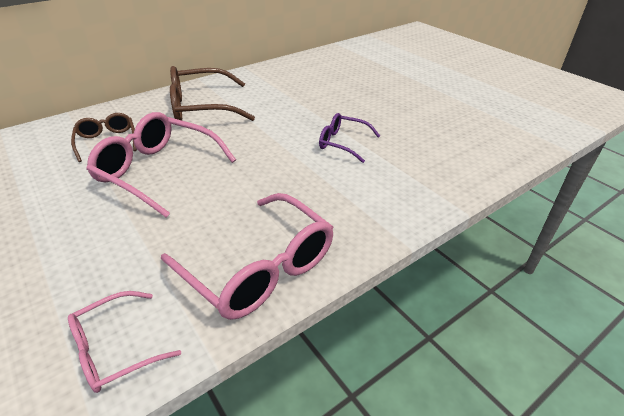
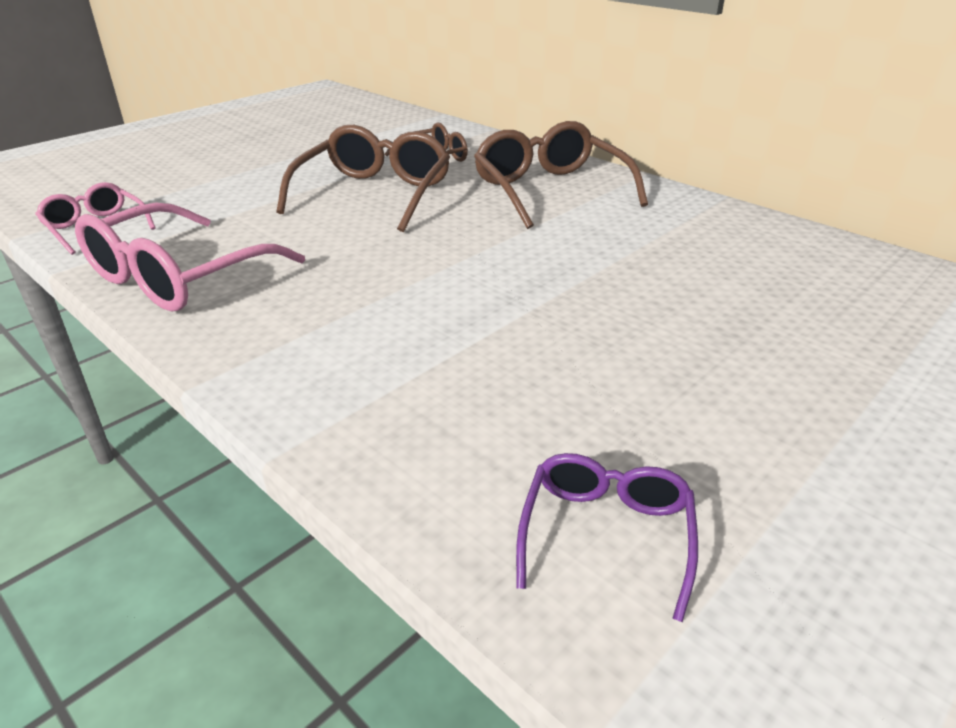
camera: 80 degrees right, 5 degrees down
(158, 171) = (374, 194): pink glasses -> brown glasses
(342, 143) = (486, 312): purple glasses -> purple glasses (606, 534)

